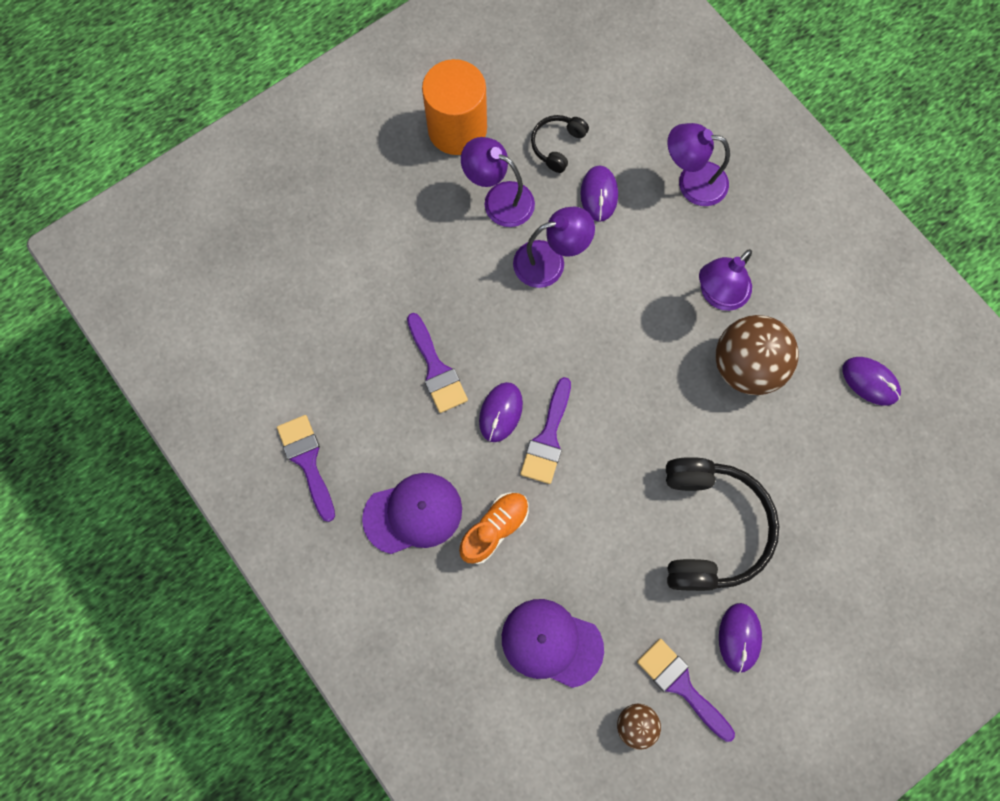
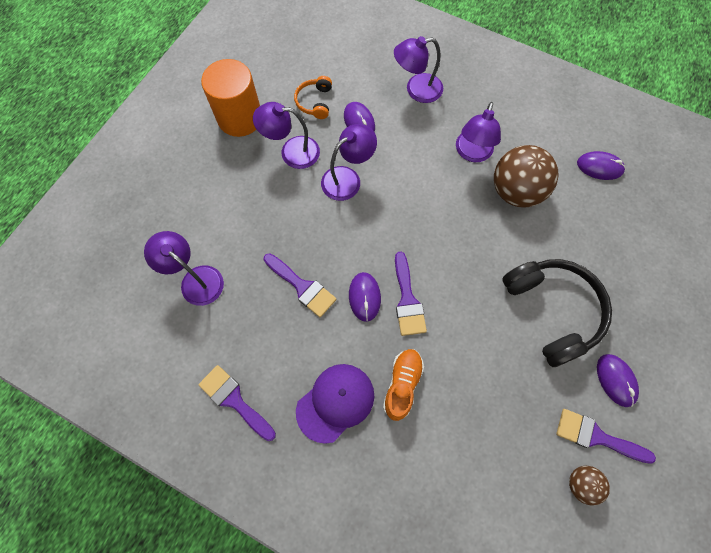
camera: 25 degrees left, 5 degrees down
(322, 308) = (195, 279): none -> purple lamp
(551, 643) = (487, 451): purple cap -> none
(557, 145) = (315, 102): black headphones -> orange headphones

